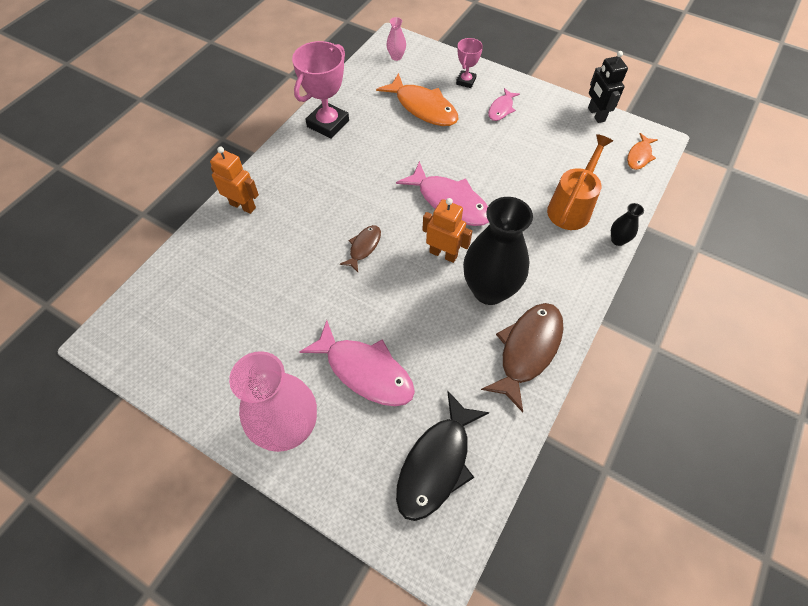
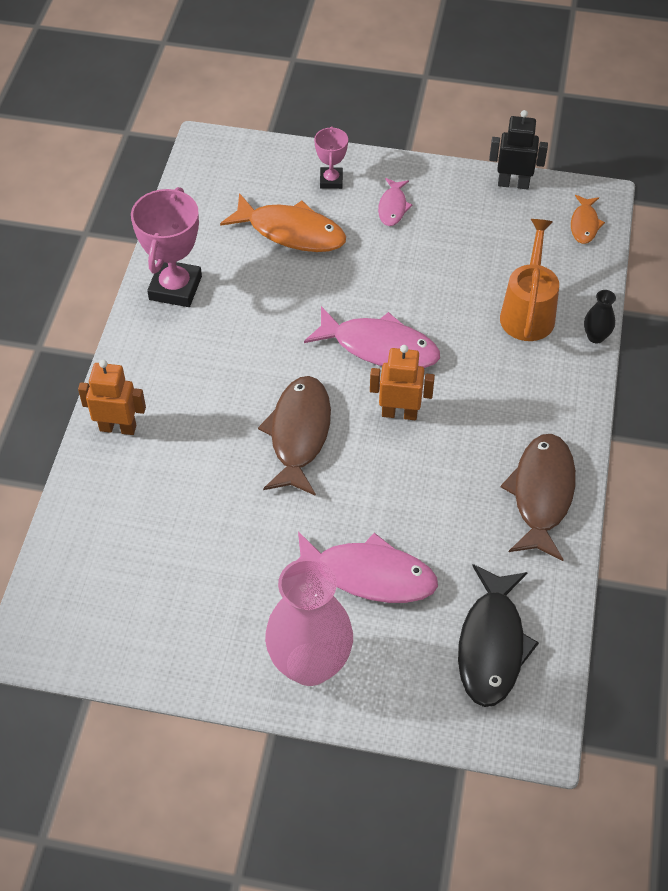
camera: 20 degrees left, 5 degrees down
(363, 247) = (299, 434): brown fish -> brown fish, size x1.88
(396, 57) = (223, 169): pink vase -> none
(489, 290) = (471, 440): black vase -> none
(596, 115) = (513, 183): black robot -> black robot turned 135 degrees clockwise

